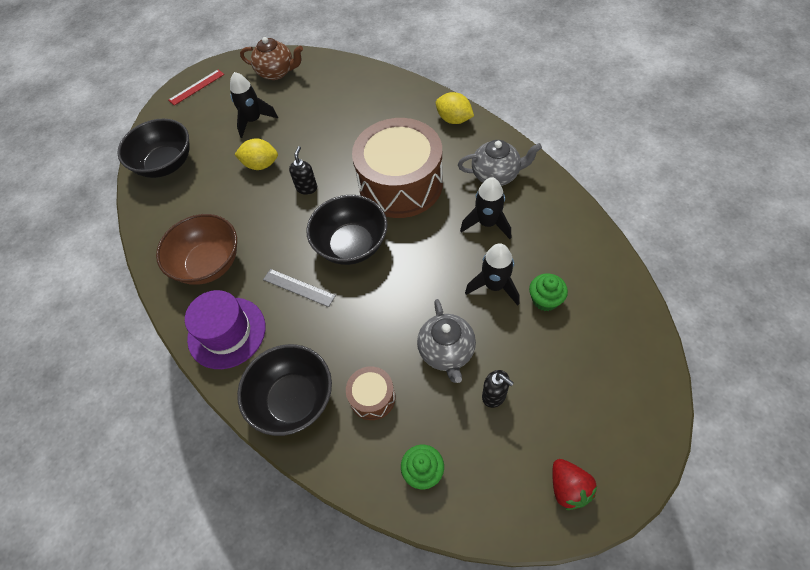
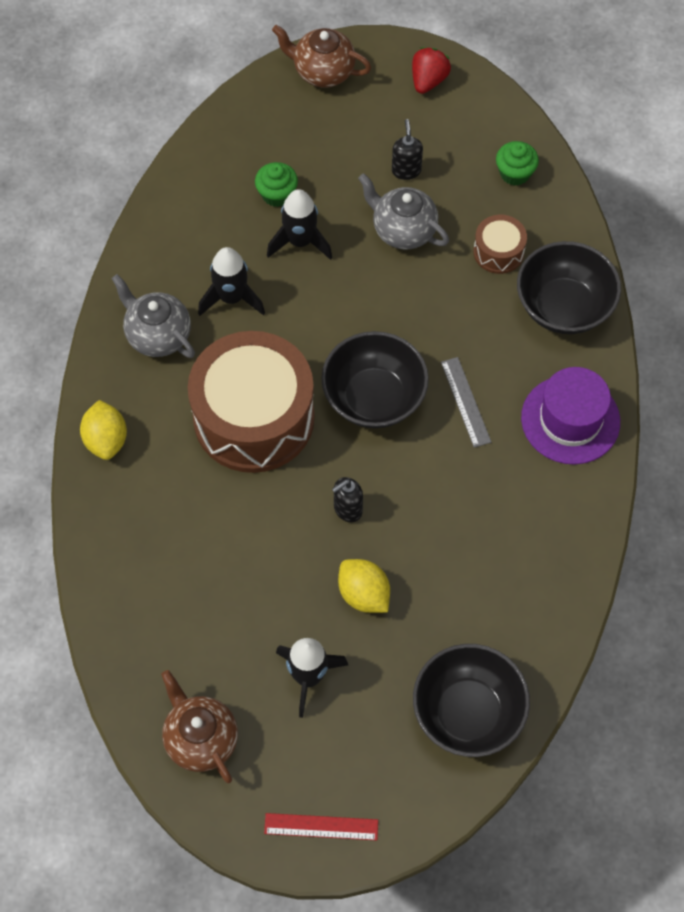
camera: 140 degrees left, 5 degrees up
(209, 264) = (528, 513): brown bowl -> none
(446, 352) = (403, 230): grey teapot -> grey teapot turned 90 degrees counterclockwise
(640, 414) = (322, 71): none -> brown teapot

